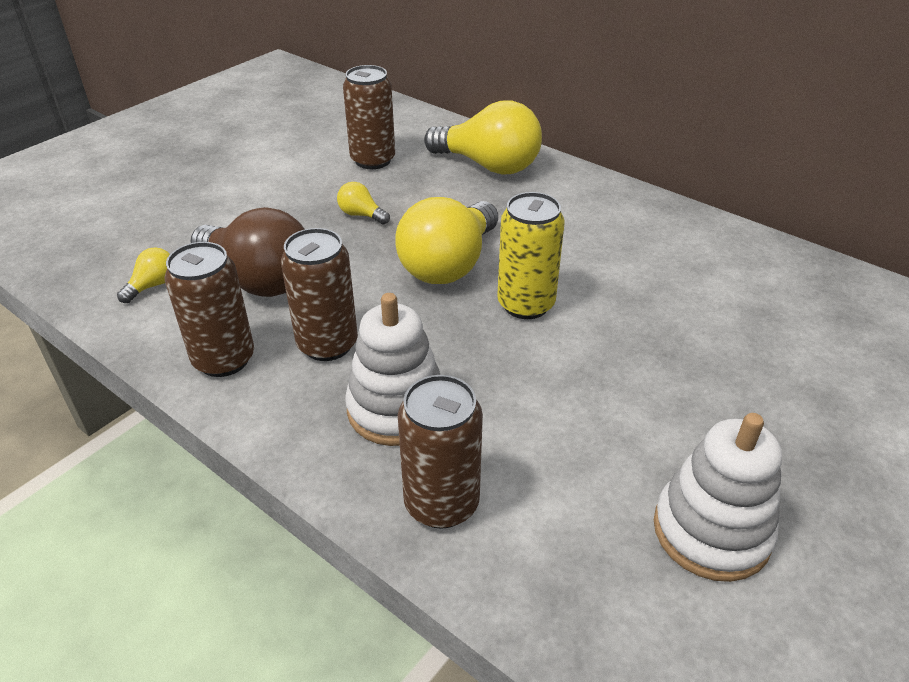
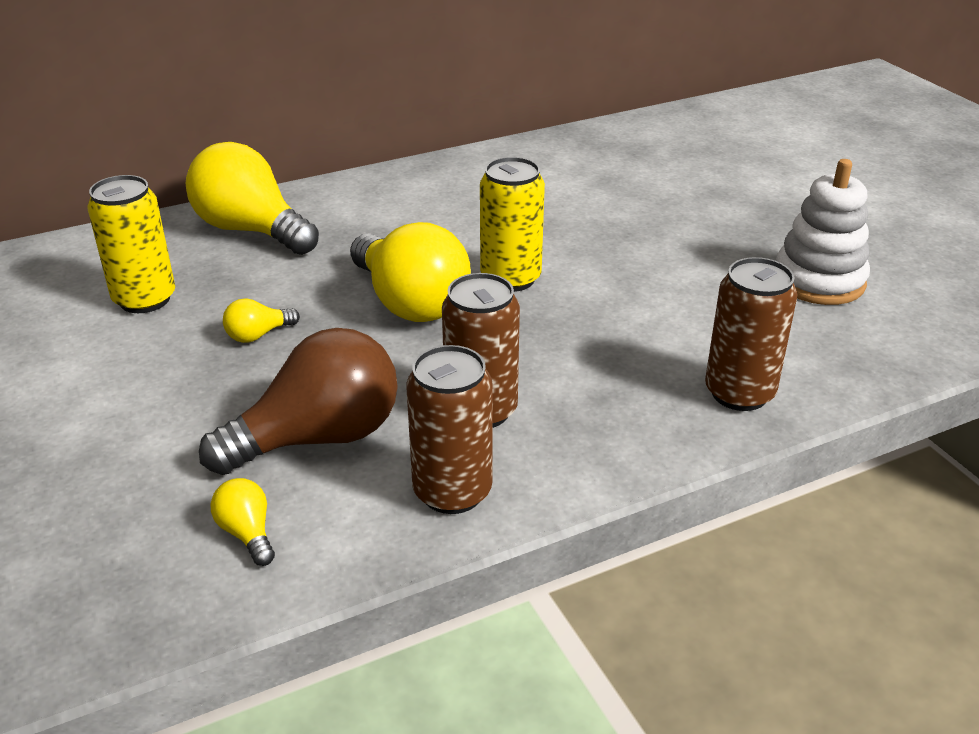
camera: 65 degrees left, 5 degrees down
(373, 160) = (145, 299): brown can -> yellow can
(396, 409) = (608, 389): white stacking toy -> none
(489, 166) = (251, 230): yellow light bulb -> yellow light bulb turned 105 degrees counterclockwise

